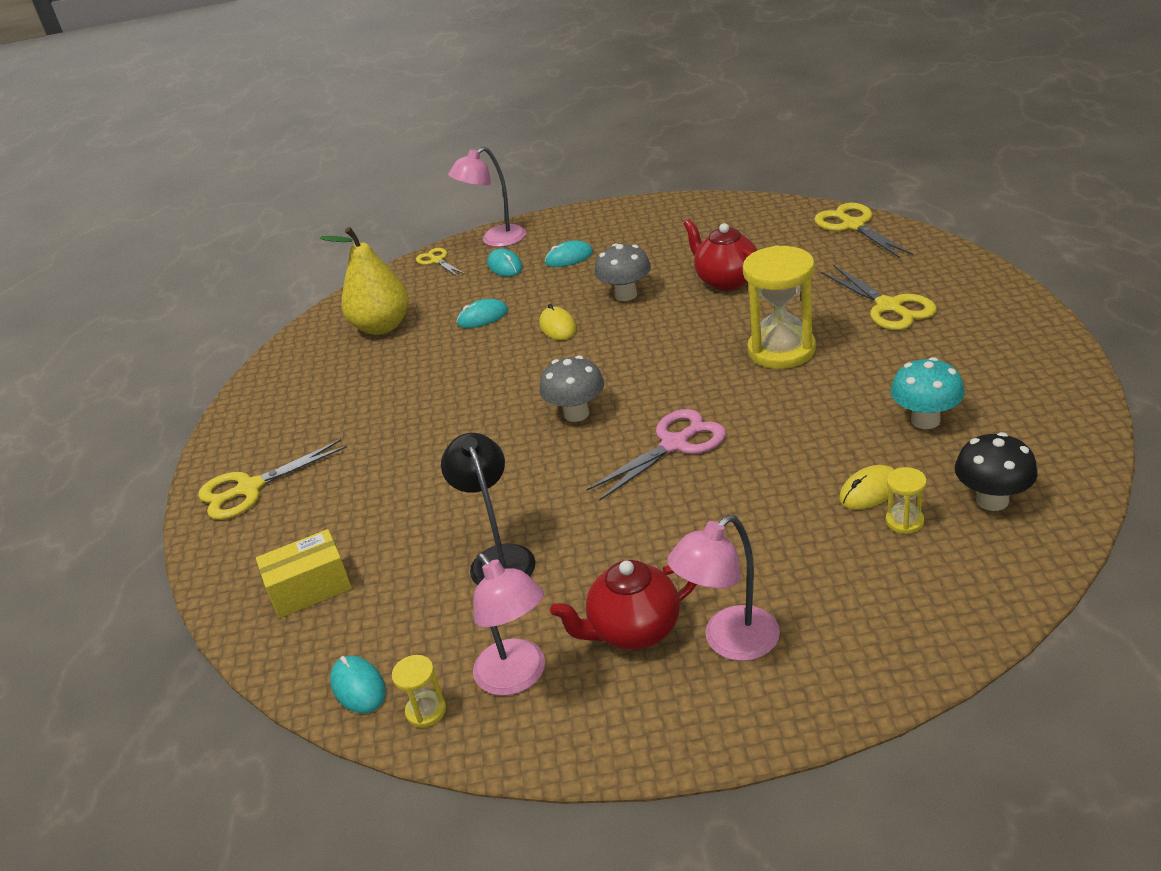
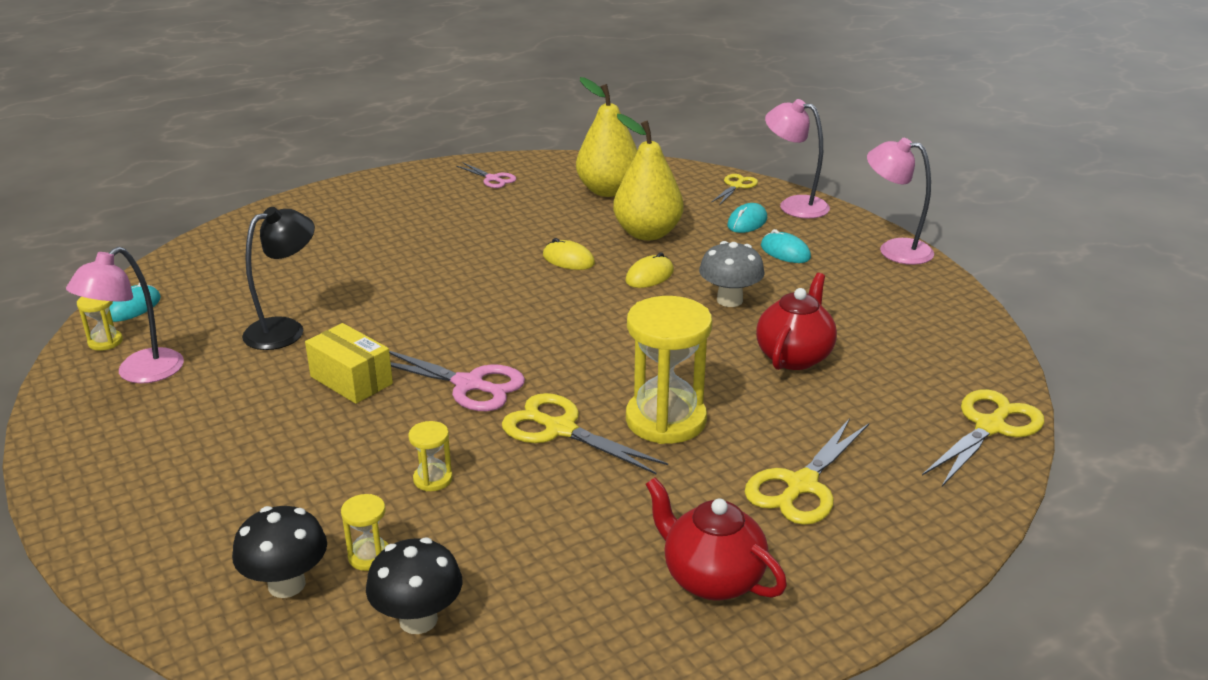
camera: 60 degrees right, 5 degrees down
(249, 489) = (359, 200): yellow scissors -> yellow scissors (560, 429)
(289, 392) = (492, 179): none -> pink scissors
(310, 588) = (242, 258): yellow box -> yellow box (351, 380)
(482, 317) = (647, 233): turquoise mouse -> yellow pear
(576, 413) = (504, 319): grey mushroom -> none
(633, 631) = (195, 417): red teapot -> red teapot (711, 578)
(730, 642) = (180, 473): pink lamp -> pink lamp (894, 250)
(810, 477) = (433, 479): none -> yellow hourglass
(869, 491) = (418, 524): yellow mouse -> yellow mouse (568, 259)
(925, 420) = (562, 548): turquoise mushroom -> none
(928, 572) = (287, 584): none -> black mushroom

